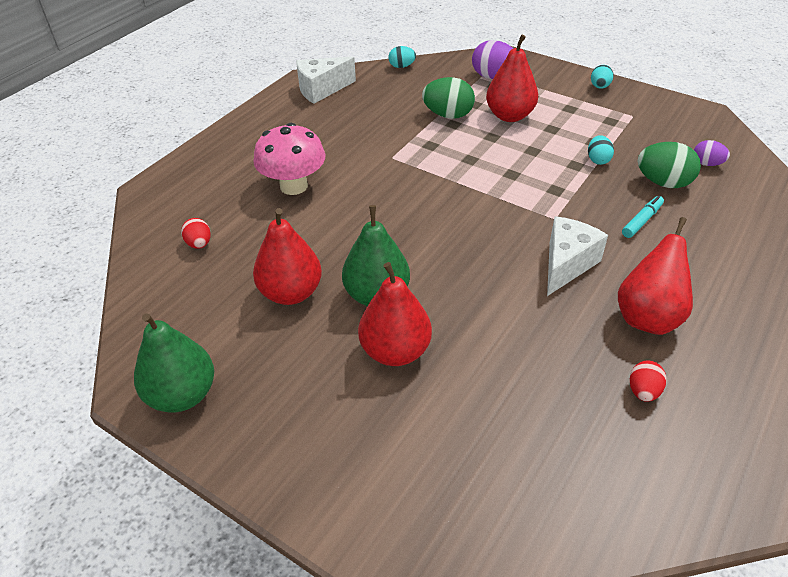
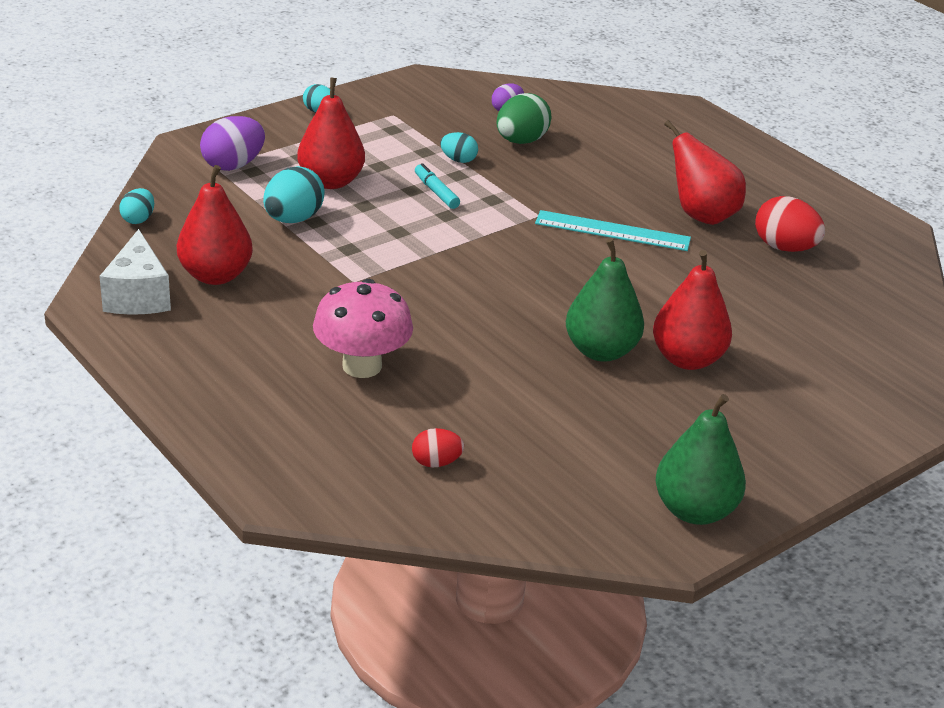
camera: 75 degrees left, 10 degrees down
(291, 293) = (568, 407): red pear -> red pear (215, 275)
(448, 115) = (293, 219): green egg -> turquoise egg
(566, 264) = (612, 231): white cheese -> turquoise ruler
(641, 221) = (572, 172): turquoise marker -> turquoise marker (436, 192)
(643, 391) = (784, 248): red egg -> red egg, size x1.72

